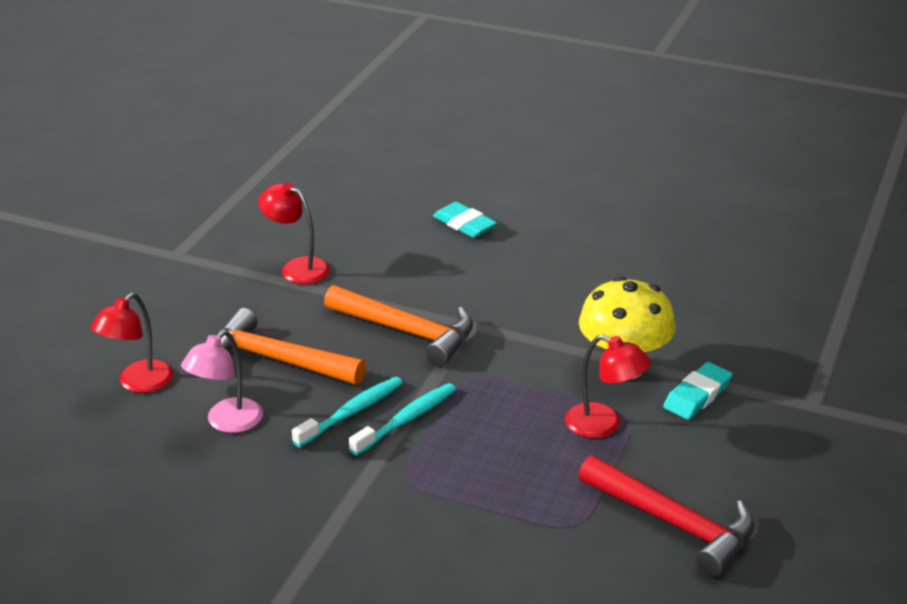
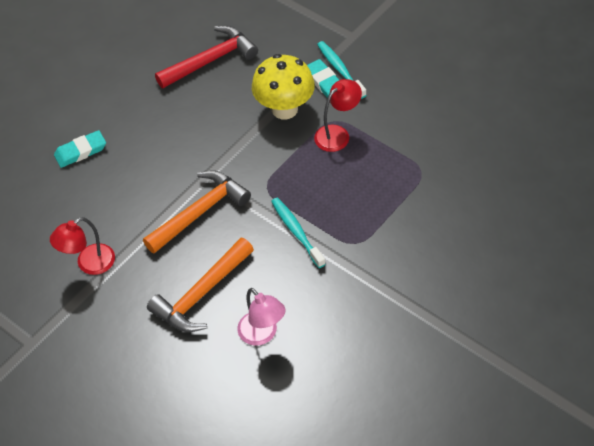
camera: 70 degrees left, 20 degrees up
(138, 383) = (195, 386): red lamp -> none
(352, 412) = (278, 260): turquoise toothbrush -> turquoise toothbrush (340, 69)
(674, 524) = (433, 126): red hammer -> red hammer (211, 60)

